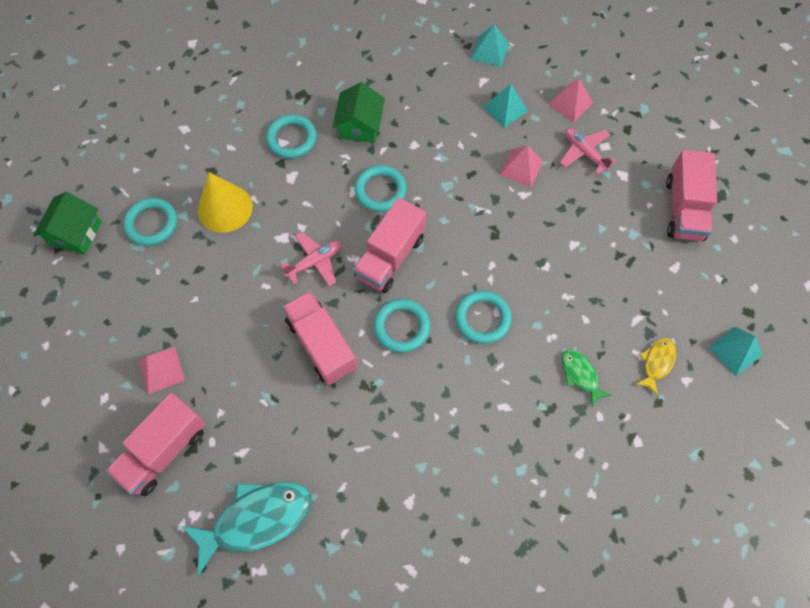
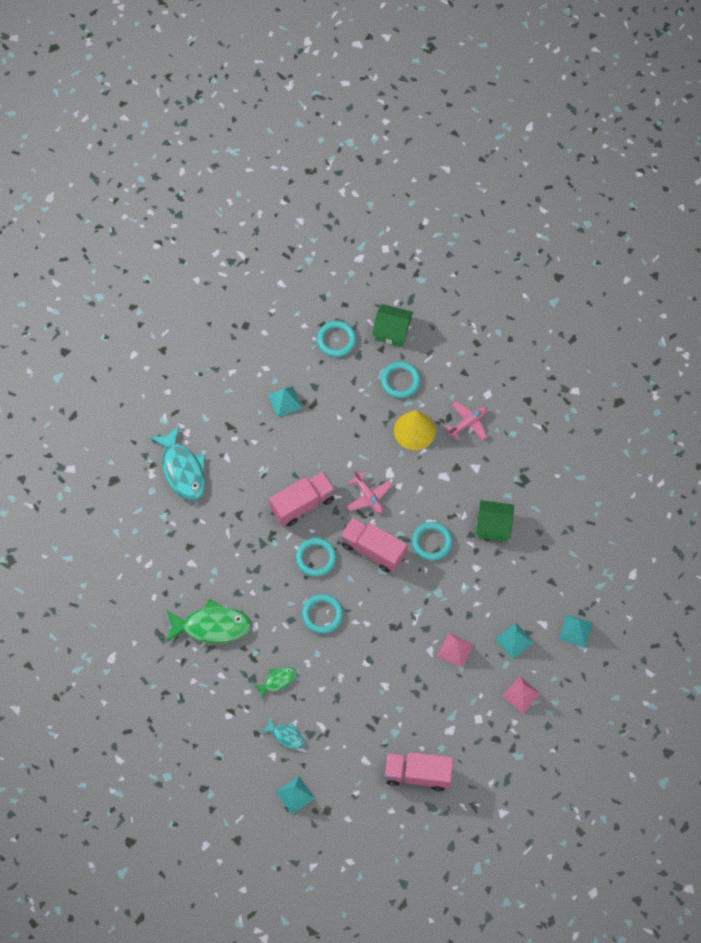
camera: 90 degrees right, 0 degrees up
(161, 370) = (285, 401): pink pyramid -> turquoise pyramid
(164, 450) = (229, 409): pink truck -> none
(292, 139) = (479, 474): turquoise ring -> turquoise ring (336, 340)
(507, 468) = (212, 626): none -> green fish
(584, 153) = (471, 701): pink plane -> pink plane (468, 423)
(657, 363) = (286, 736): yellow fish -> turquoise fish

